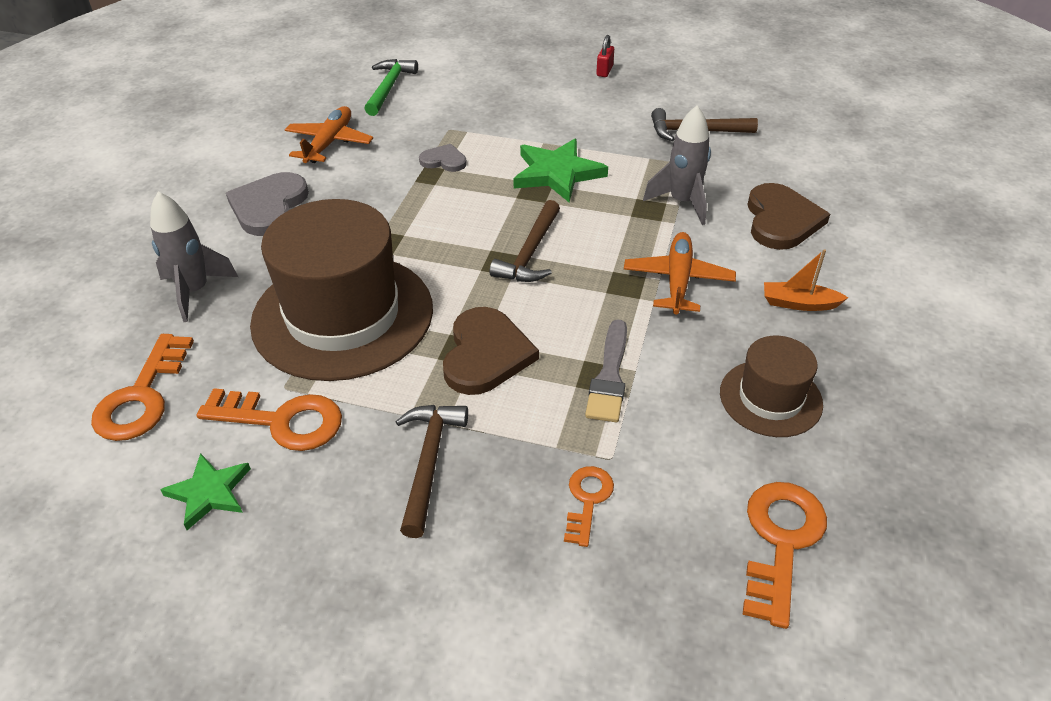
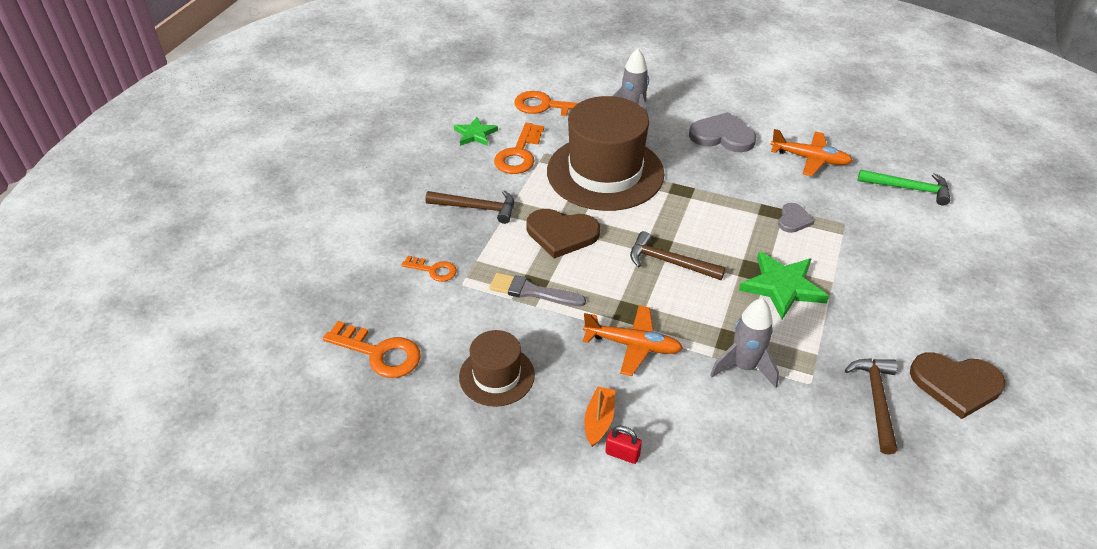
camera: 95 degrees right, 0 degrees up
(604, 71) = (991, 342): red padlock -> red padlock (622, 454)
(781, 220) = (720, 438): brown heart -> brown heart (956, 384)

